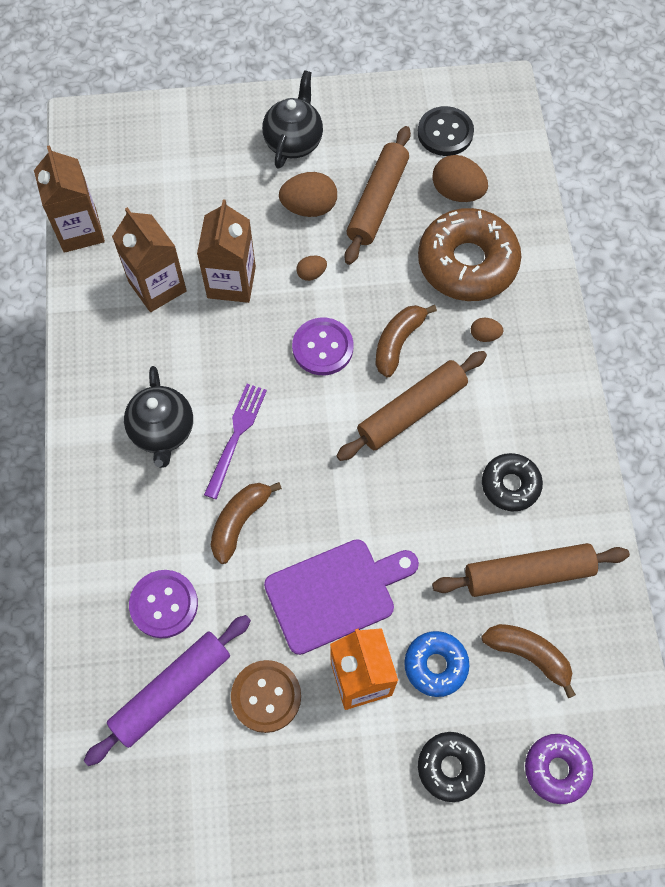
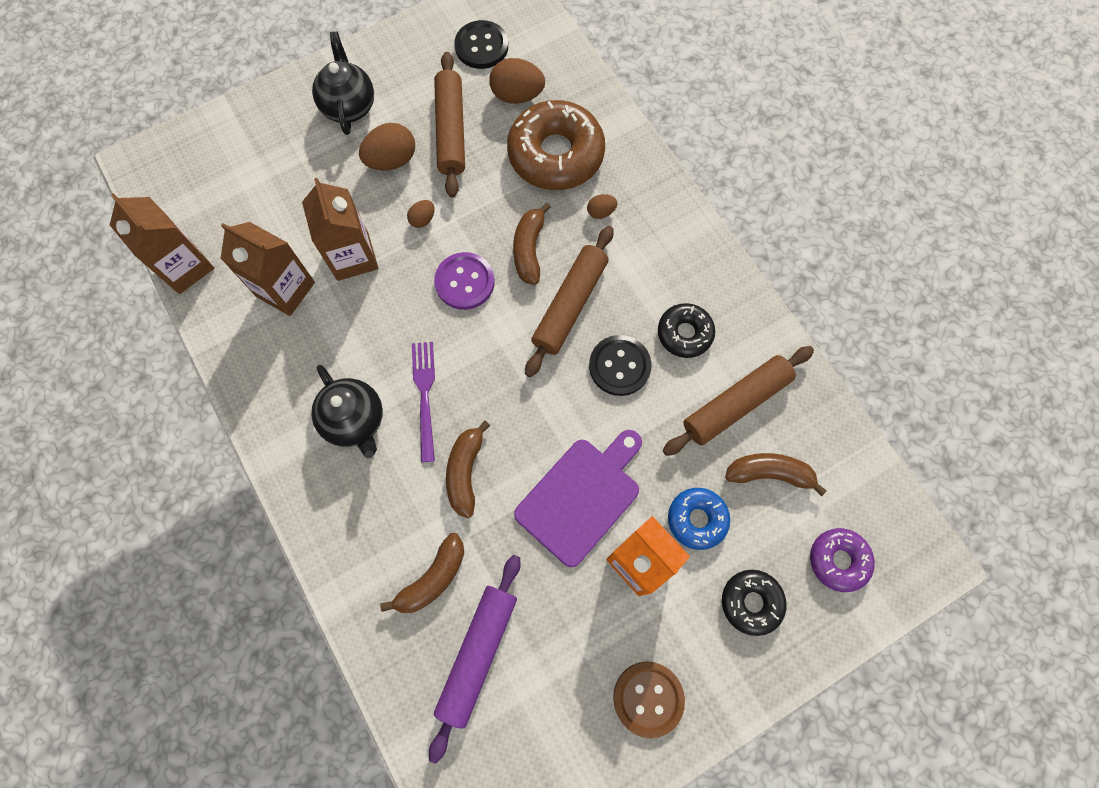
camera: 25 degrees left, 5 degrees up
(164, 604) = (432, 578): purple button -> brown banana
(266, 696) = (564, 617): brown button -> brown button (648, 698)
(431, 488) = (619, 366): none -> black button

